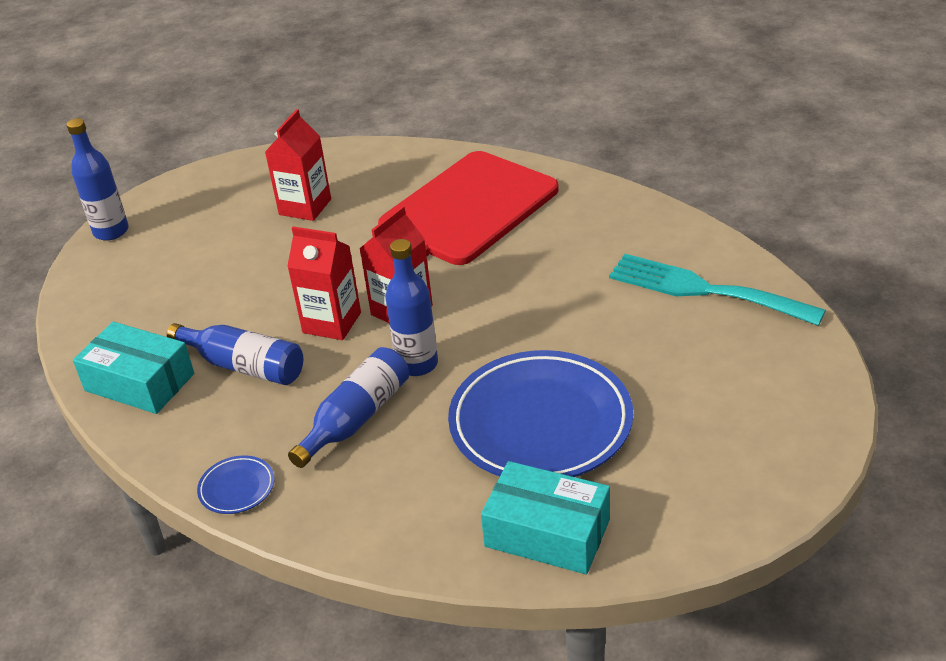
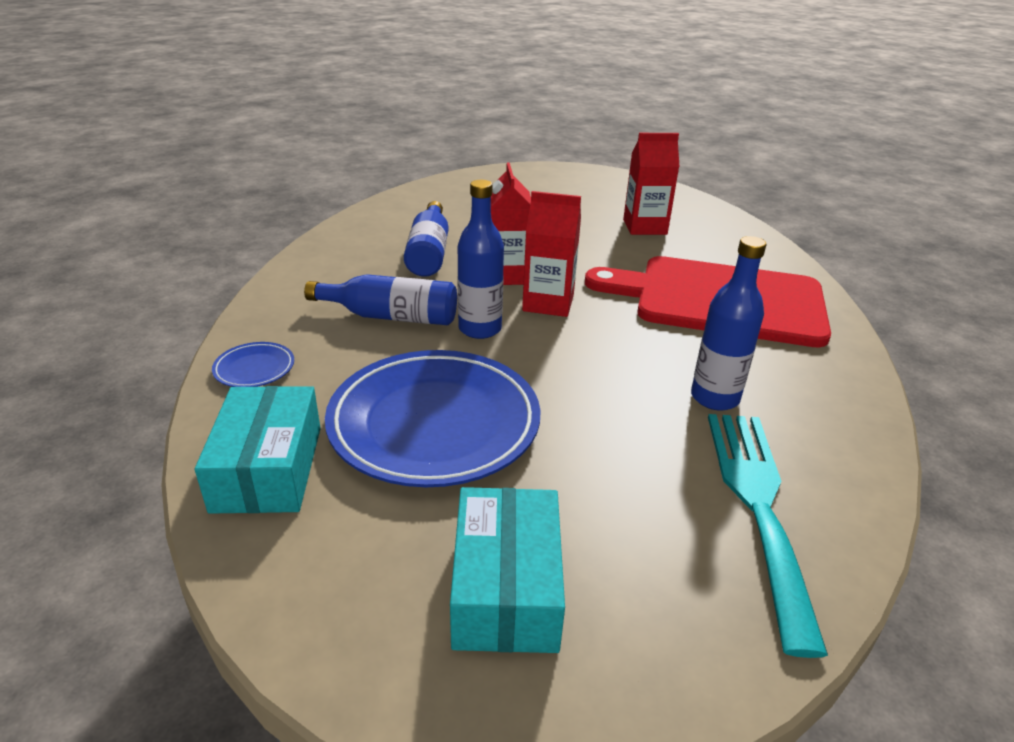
camera: 60 degrees right, 5 degrees down
(111, 231) = (543, 170): blue bottle -> blue bottle (715, 398)
(139, 382) = (389, 220): turquoise box -> turquoise box (506, 587)
(237, 488) = (287, 285): blue plate -> blue plate (254, 369)

